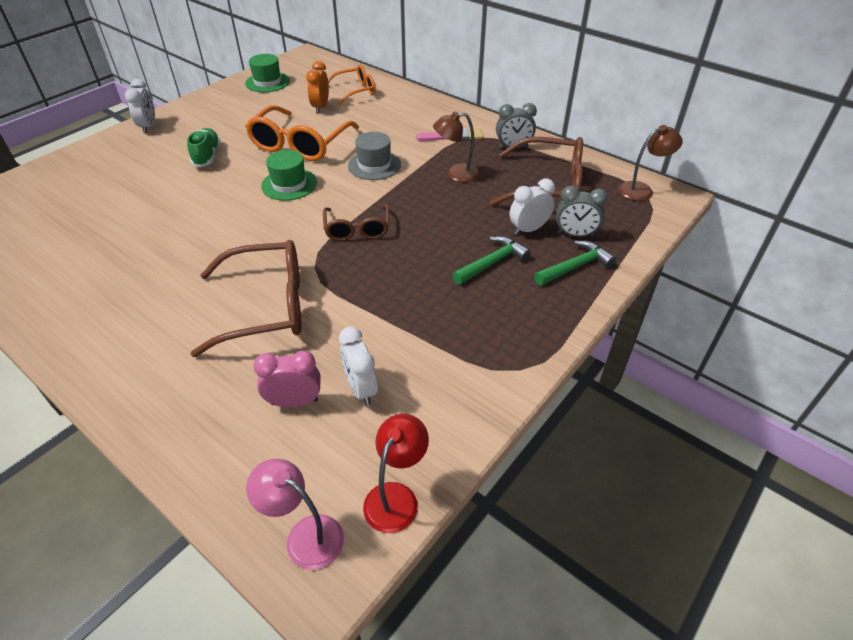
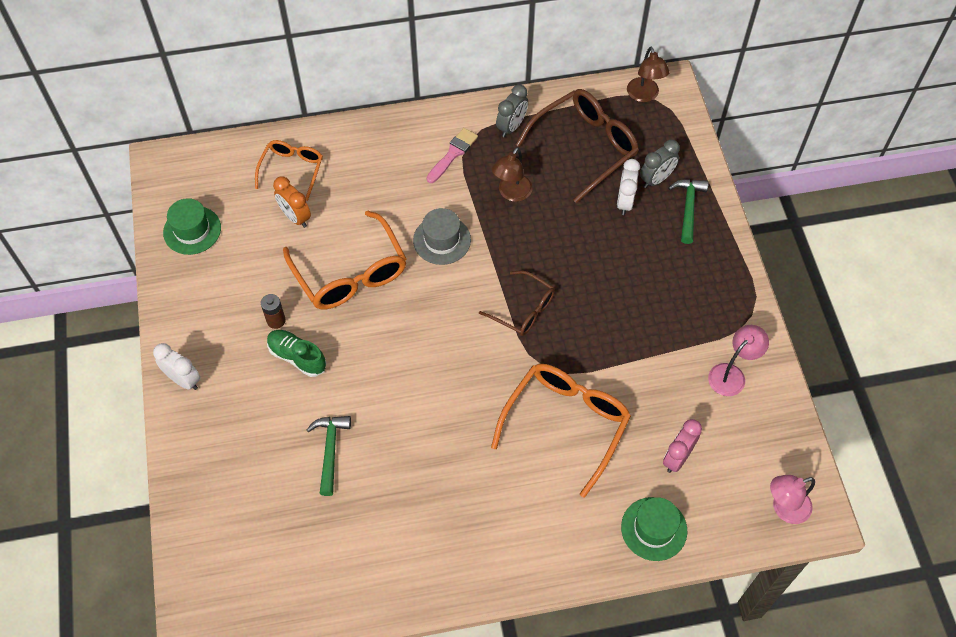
camera: 50 degrees left, 15 degrees up
(229, 136) = (276, 320): none -> brown battery
(265, 307) = (565, 424): brown glasses -> orange glasses
(289, 184) = (411, 319): green hat -> green hat (654, 529)
(361, 389) = (696, 413): white clock -> none
(396, 497) = (793, 447): red lamp -> none
(434, 391) = (732, 374): none -> pink lamp
(492, 263) = (641, 252): green hammer -> green hammer (330, 450)
(641, 190) = (644, 95): brown lamp -> brown lamp turned 150 degrees clockwise

